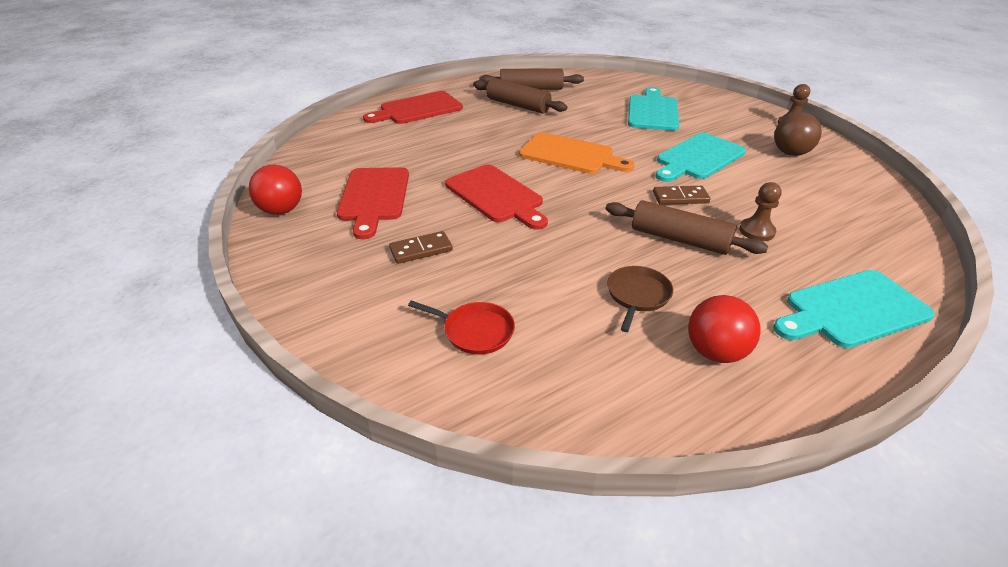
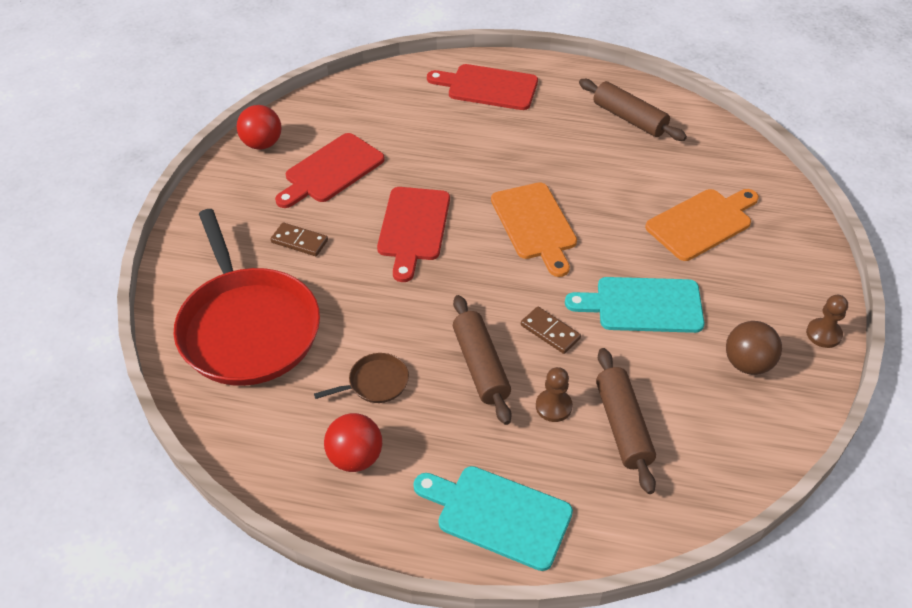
camera: 45 degrees right, 10 degrees up
(475, 331) = (247, 327): red pan -> red pan, size x2.49
(518, 105) = (582, 134): brown rolling pin -> brown rolling pin (622, 426)
(652, 111) = (702, 223): turquoise cutting board -> orange cutting board

